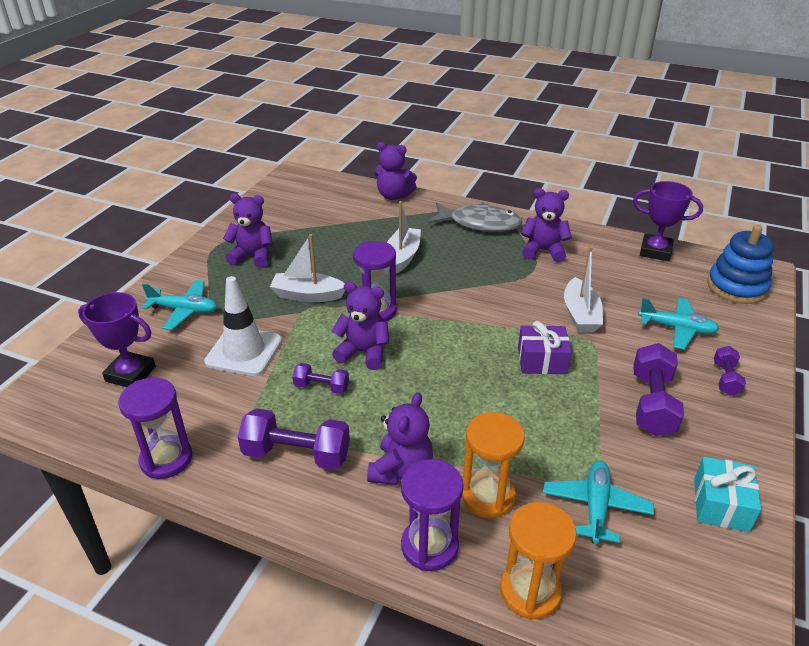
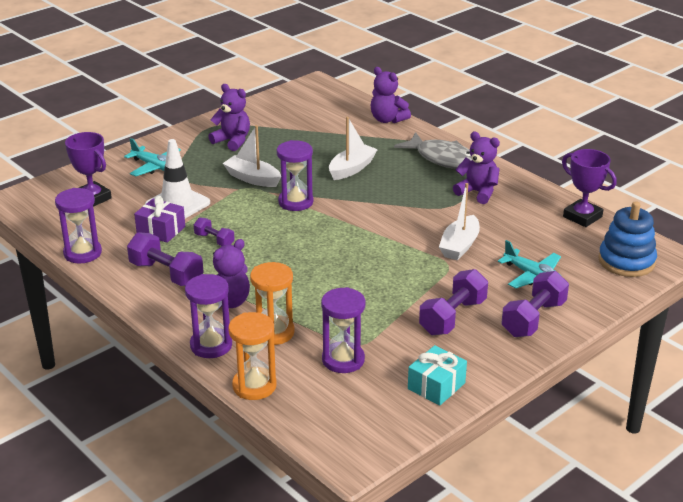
camera: 25 degrees right, 5 degrees down
(363, 353) = (262, 227): purple teddy bear -> none
(542, 360) = (394, 267): purple gift -> purple gift (161, 230)
(596, 507) = (343, 360): turquoise plane -> purple hourglass
(725, 379) = (533, 319): purple dumbbell -> purple dumbbell, size x1.76

